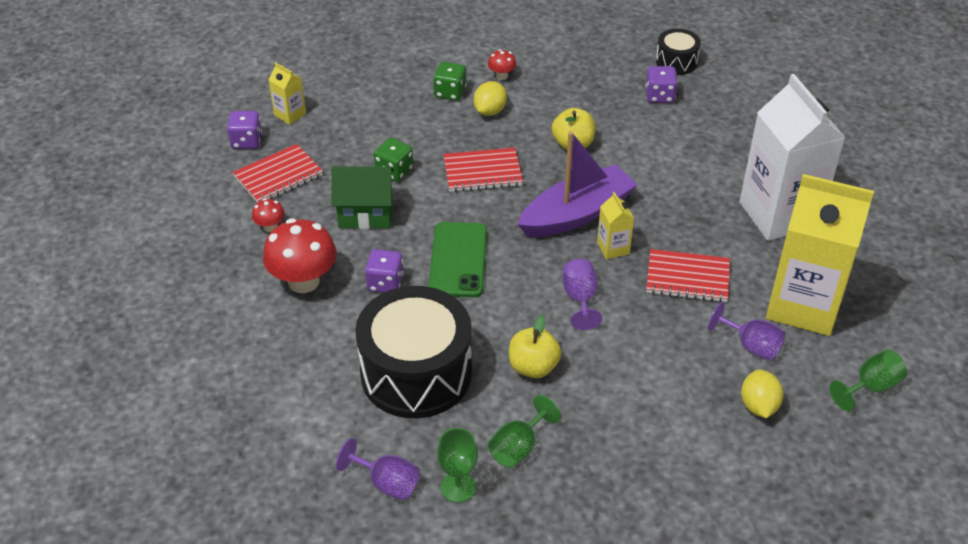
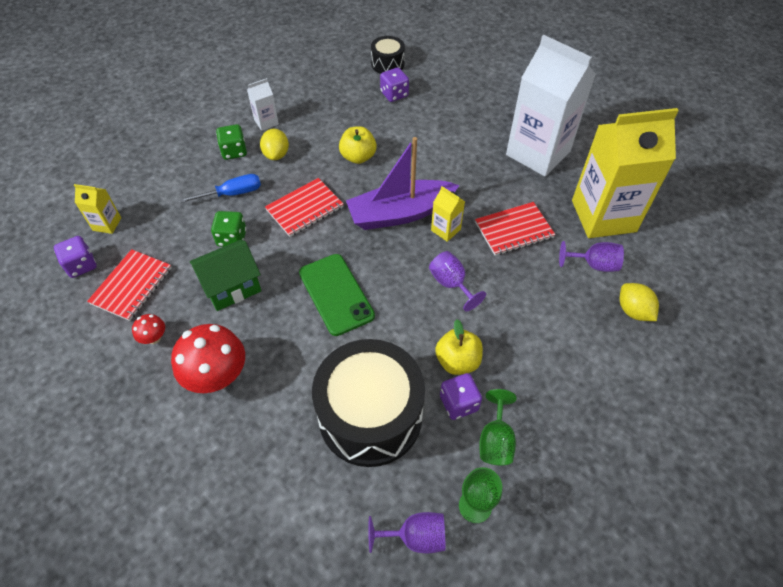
camera: 30 degrees left, 10 degrees up
(385, 283) = (290, 344): purple dice -> purple dice (459, 403)
(421, 131) = (232, 194): none -> blue screwdriver
(501, 76) = (266, 122): red mushroom -> white carton
(576, 214) = (400, 213): purple boat -> purple boat turned 135 degrees counterclockwise
(870, 387) = (689, 259): green goblet -> none

